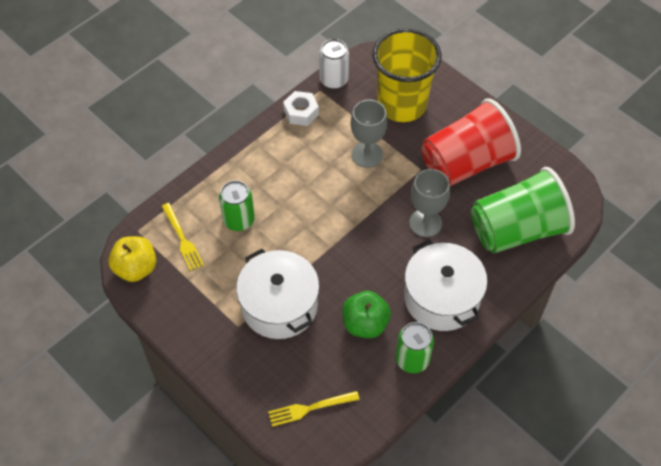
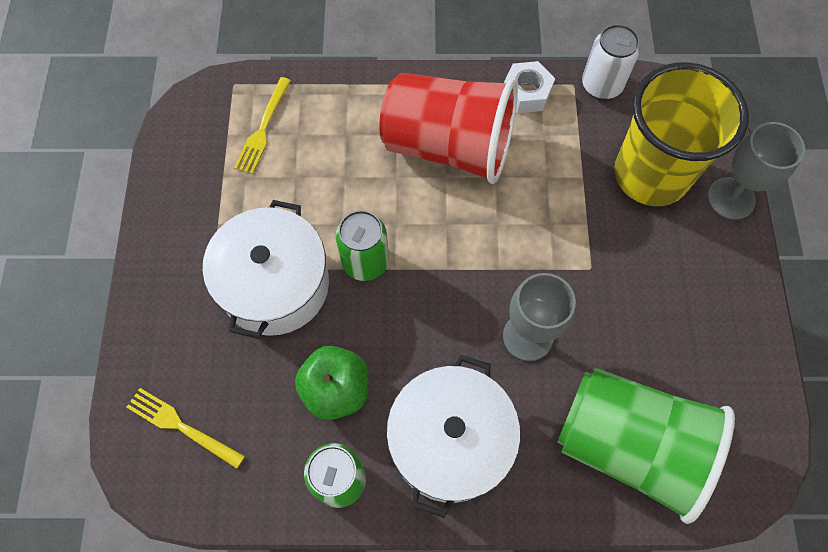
camera: 45 degrees right, 10 degrees up
(136, 268) = (190, 121): yellow apple -> none
(239, 220) = (336, 156): green can -> green can (365, 262)
(367, 155) = (547, 199): grey goblet -> grey goblet (731, 198)
(466, 163) = (654, 308): red cup -> red cup (449, 146)

